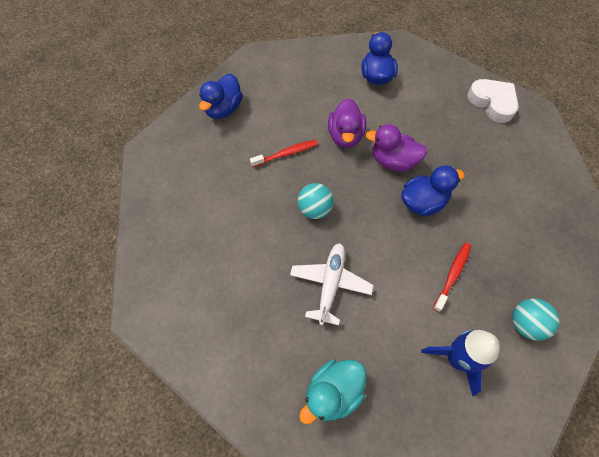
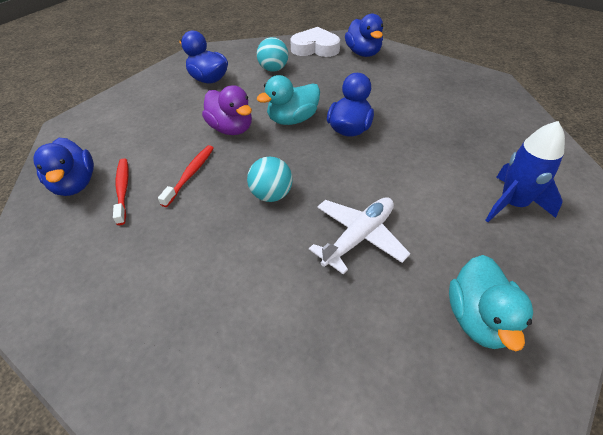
camera: 45 degrees left, 15 degrees down
(330, 284) = (359, 237): white plane -> white plane turned 75 degrees clockwise
(393, 161) = (292, 119): purple duck -> turquoise duck
(452, 275) = (433, 156): red toothbrush -> red toothbrush (123, 190)
(525, 324) = (512, 147): turquoise ball -> turquoise ball (273, 69)
(527, 138) = (363, 53): none -> blue duck

